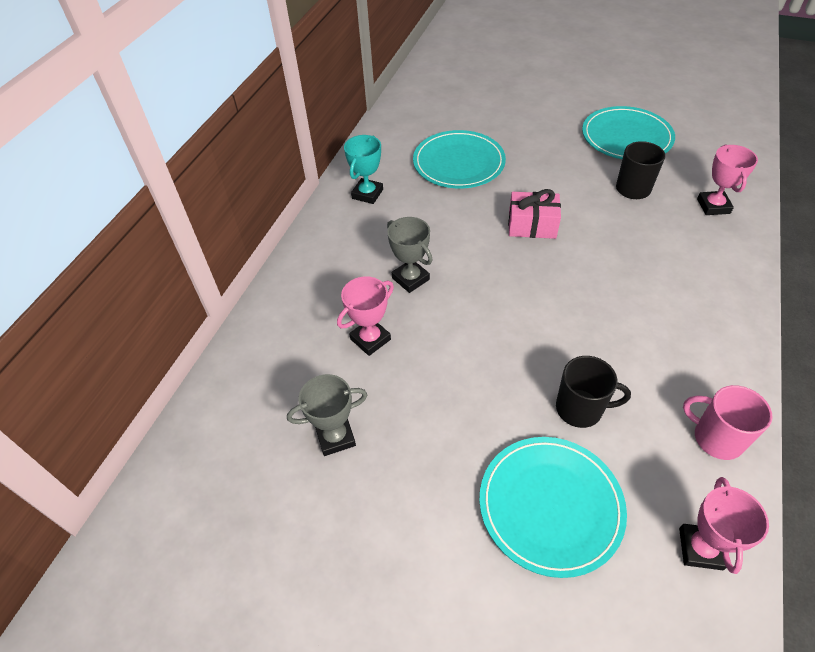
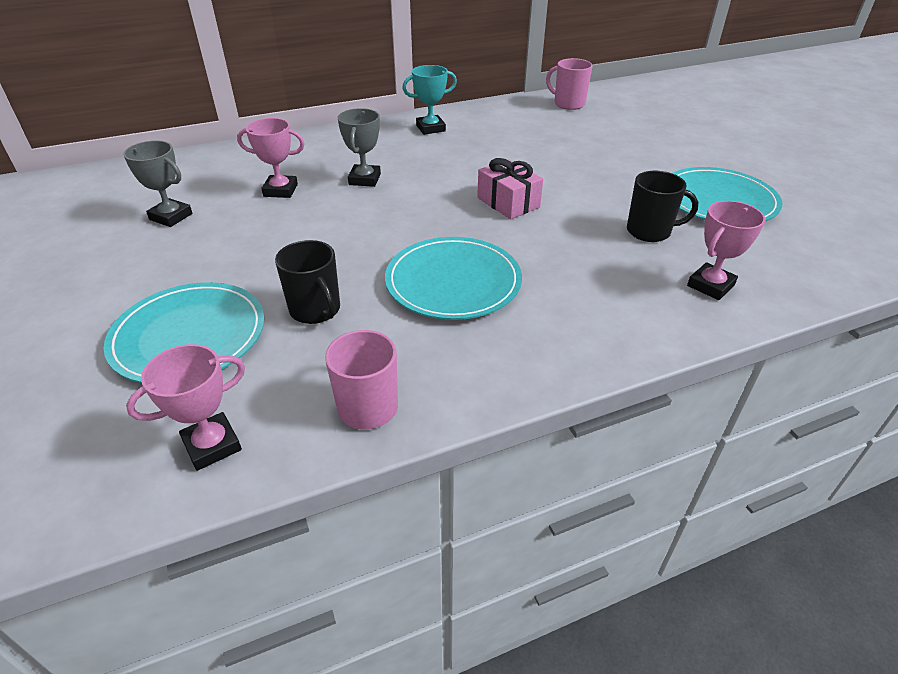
camera: 45 degrees right, 10 degrees down
(419, 105) = (568, 104): none -> pink mug
(458, 163) = (529, 144): turquoise plate -> turquoise plate (453, 282)

